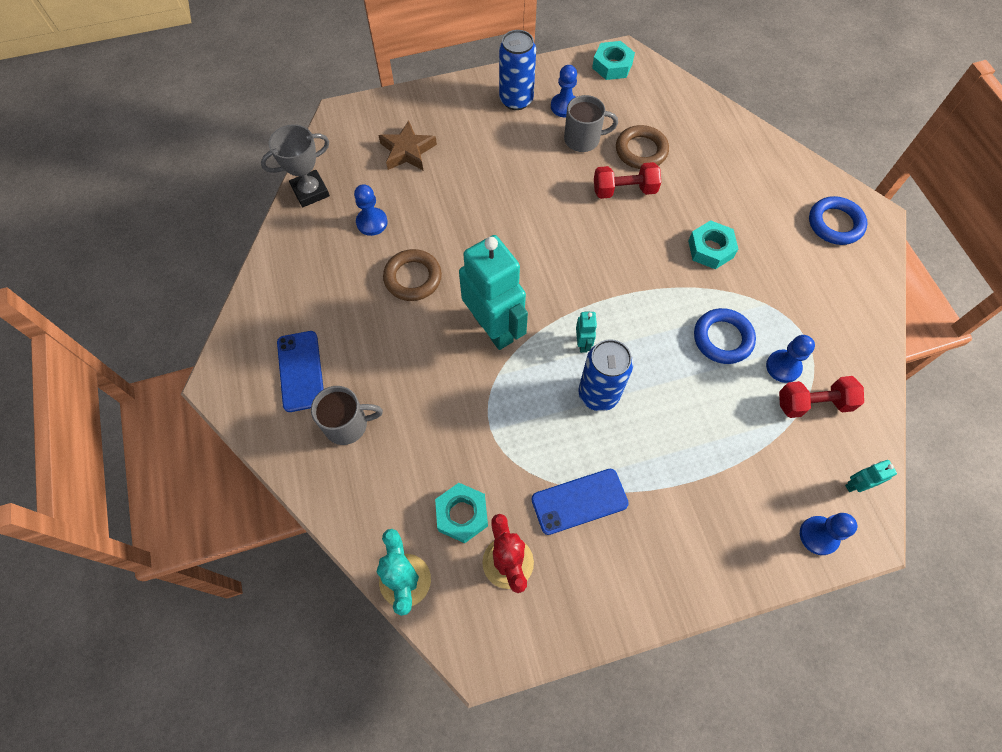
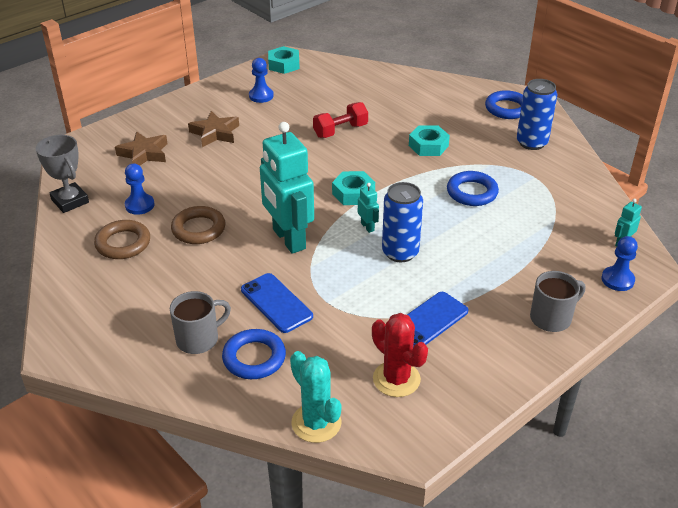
camera: 25 degrees left, 25 degrees down
(300, 371) = (132, 318): blue phone -> blue phone (276, 303)
(310, 191) = (70, 201): grey trophy -> grey trophy turned 75 degrees counterclockwise
(387, 472) = (254, 358): none -> blue ring
(462, 514) = (338, 363): turquoise nut -> turquoise nut (353, 193)
(491, 146) = (215, 133): none -> brown star
(493, 328) = (288, 239): turquoise robot -> turquoise robot turned 150 degrees counterclockwise
(516, 100) = (218, 102): blue can -> blue can (531, 143)
(583, 139) = (288, 111): grey mug -> grey mug (552, 318)
(641, 151) = (338, 106): brown ring -> brown ring (123, 243)
(783, 367) = (526, 195): blue pawn -> none
(813, 403) = (561, 208): red dumbbell -> none

